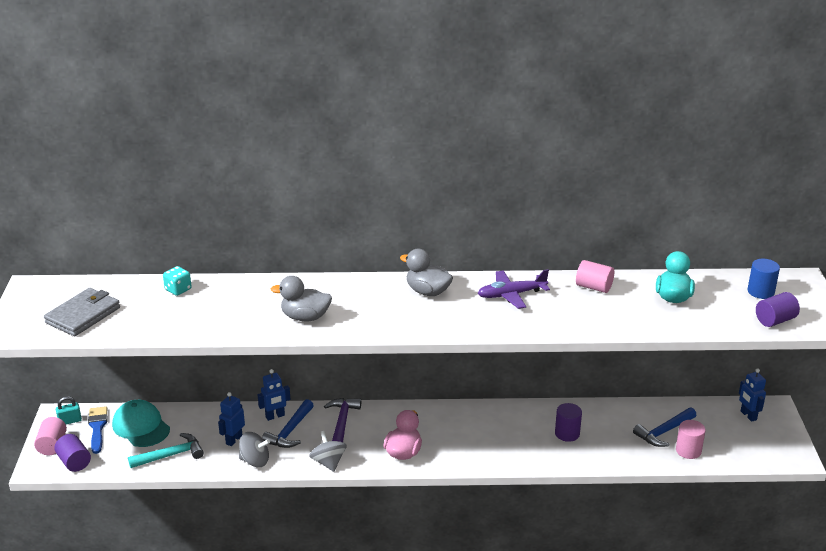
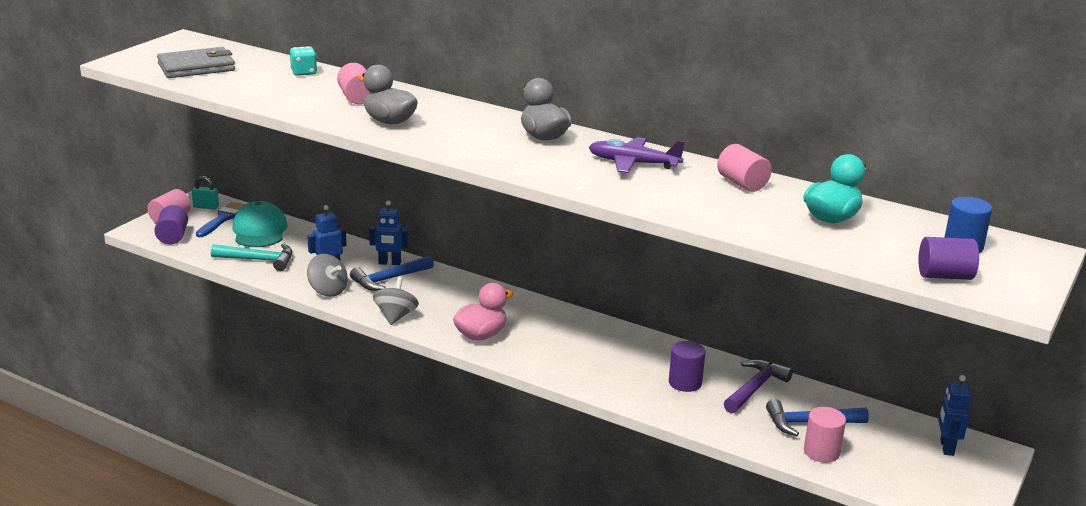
camera: 30 degrees right, 5 degrees down
(252, 302) = (356, 98): none -> pink cylinder
(342, 422) = (449, 289): purple hammer -> purple hammer (755, 388)

